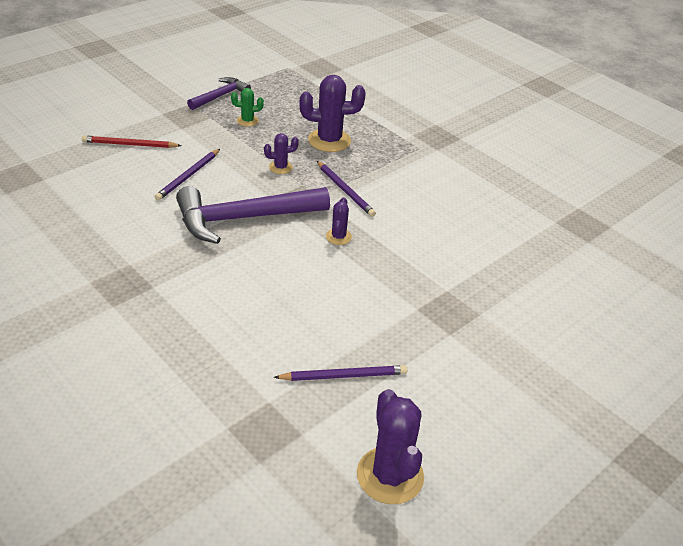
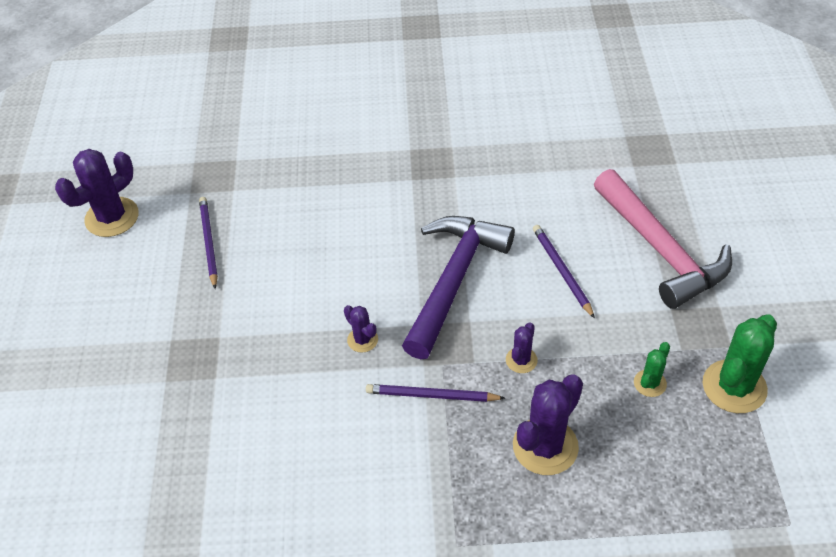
camera: 135 degrees right, 10 degrees up
(130, 145) = (660, 249): red pencil -> pink hammer
(220, 96) = (734, 387): purple hammer -> green cactus
(344, 376) = (209, 242): purple pencil -> purple pencil turned 135 degrees clockwise
(390, 475) = (112, 217): purple cactus -> purple cactus turned 75 degrees counterclockwise

